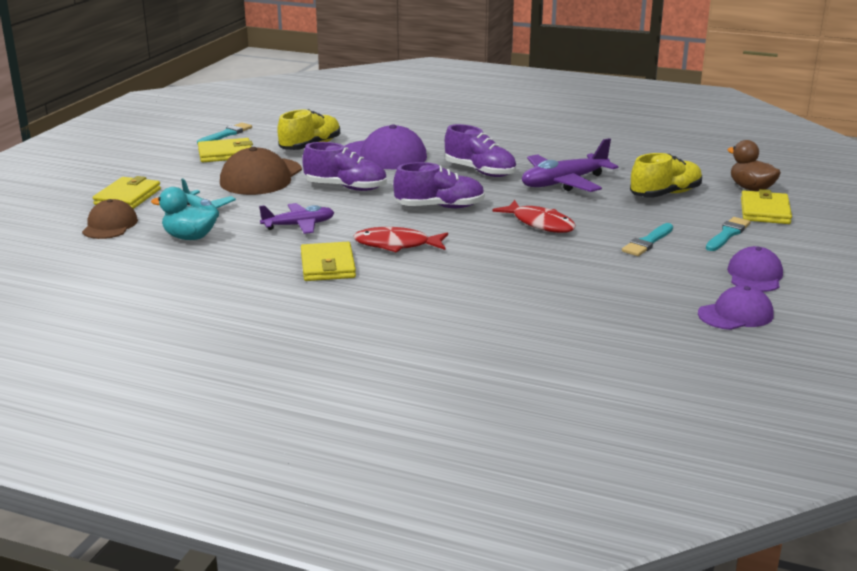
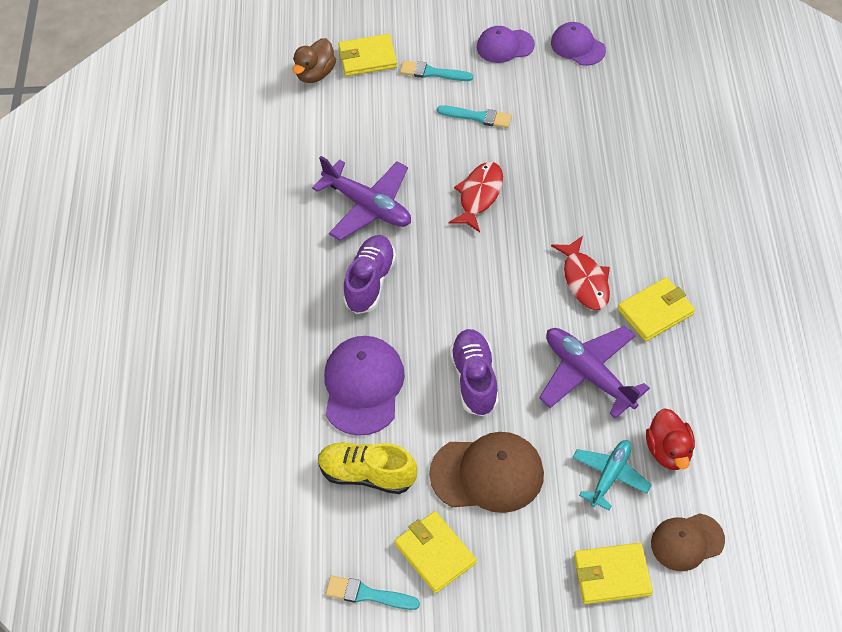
camera: 110 degrees left, 30 degrees up
(189, 237) = (669, 451): turquoise duck -> red duck
(299, 225) = (588, 374): purple plane -> purple plane, size x1.55
(440, 207) = (482, 281): purple shoe -> none
(665, 194) = (360, 127): yellow shoe -> none

